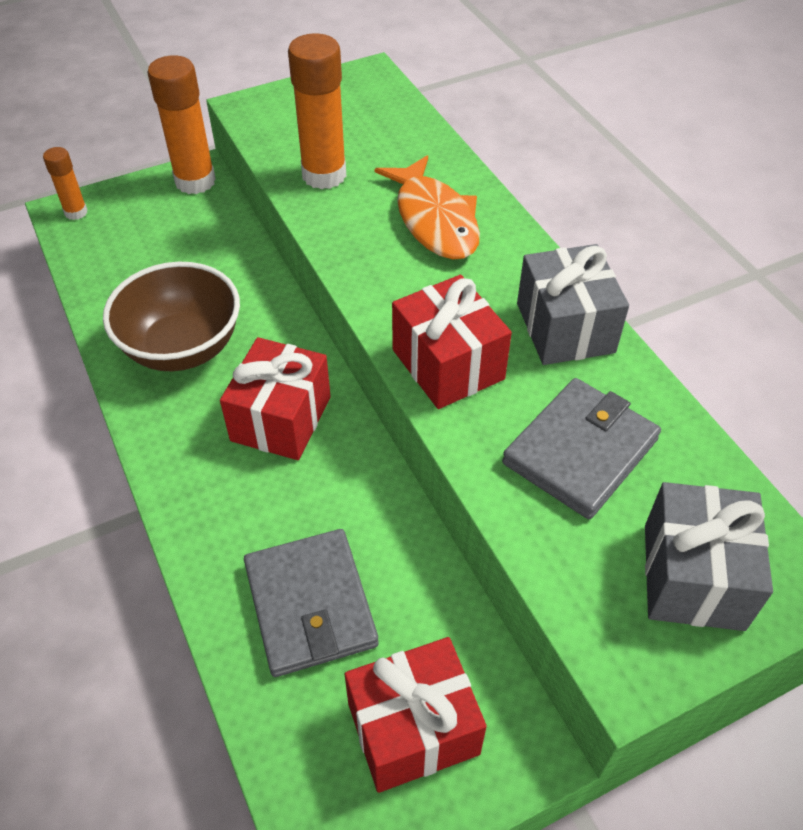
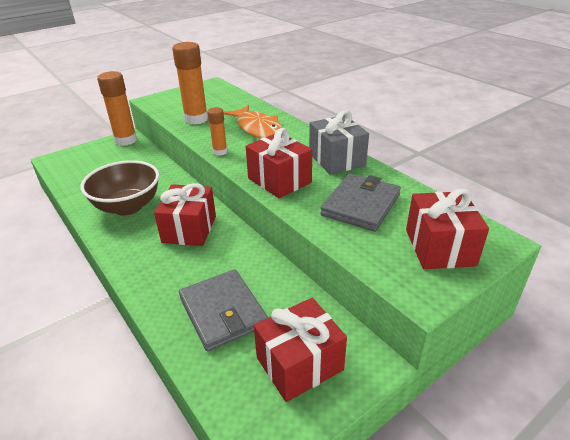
camera: 10 degrees left, 15 degrees down
(76, 212) = (60, 159): orange glue stick -> orange glue stick (220, 152)
(693, 576) = (439, 247): grey gift -> red gift

